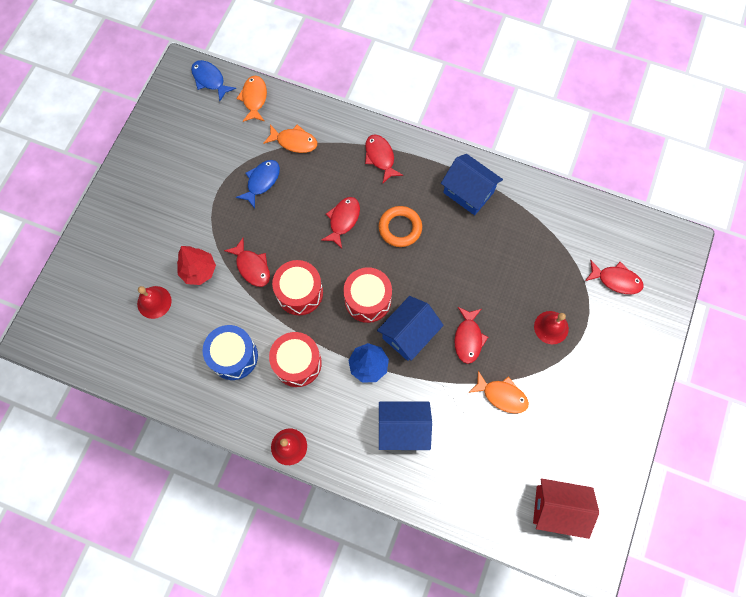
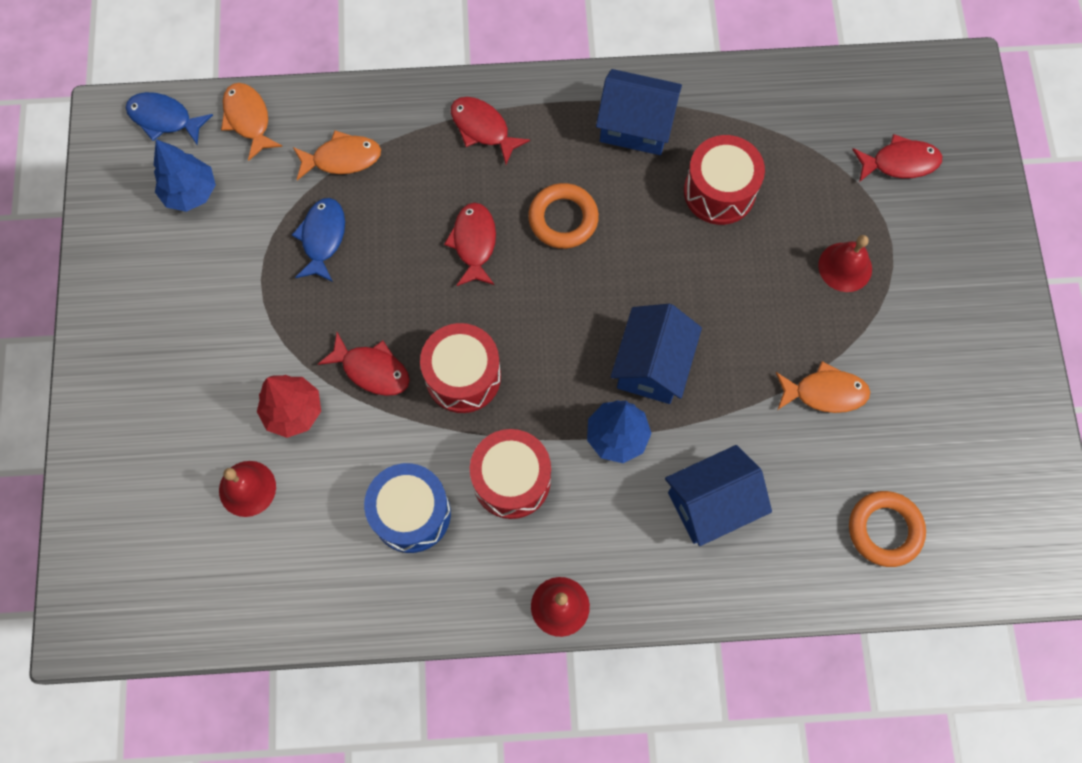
camera: 25 degrees left, 0 degrees up
(204, 126) = (191, 193): none -> blue tree
(368, 300) = (568, 342): red drum -> red drum (719, 192)
(468, 338) = (738, 334): red fish -> none
(496, 491) = (884, 530): none -> orange ring
(557, 508) = (977, 513): red house -> none

